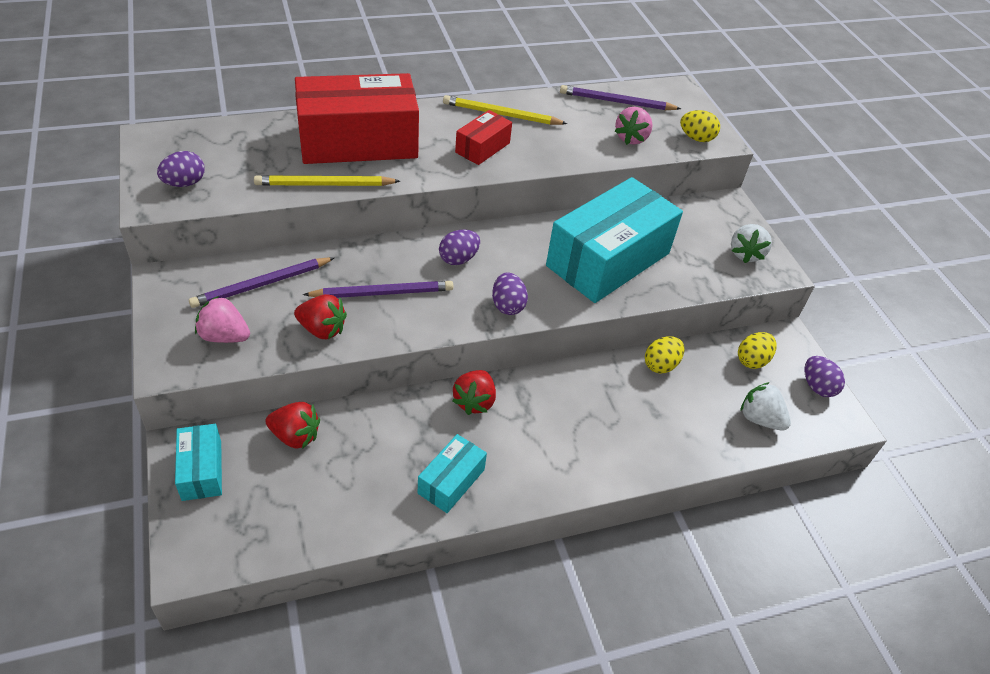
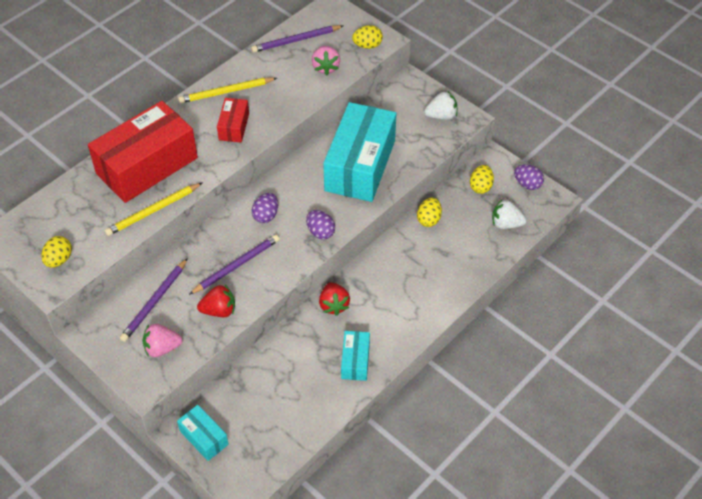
camera: 25 degrees left, 5 degrees up
(184, 183) = (59, 260): purple egg -> yellow egg
(295, 436) = (242, 386): red strawberry -> none
(745, 254) = (441, 116): white strawberry -> white strawberry turned 90 degrees counterclockwise

